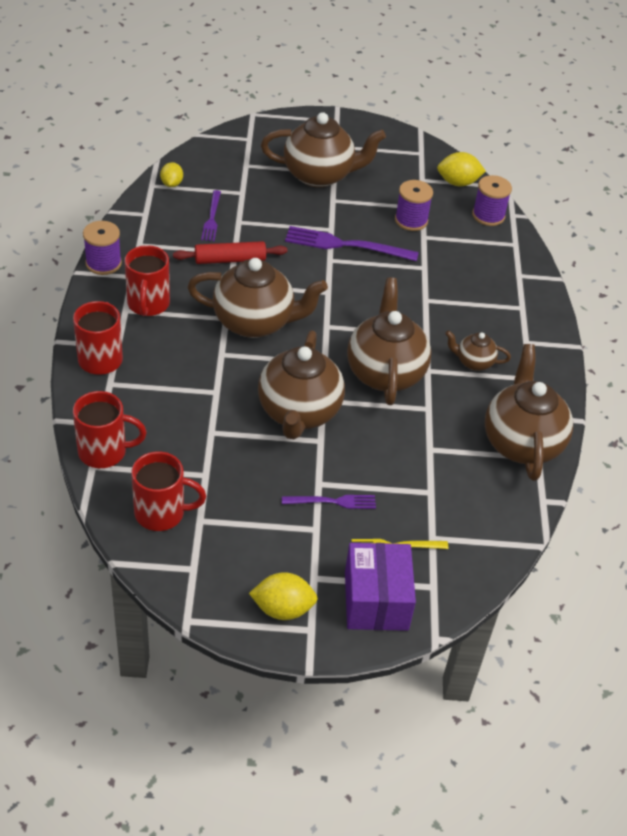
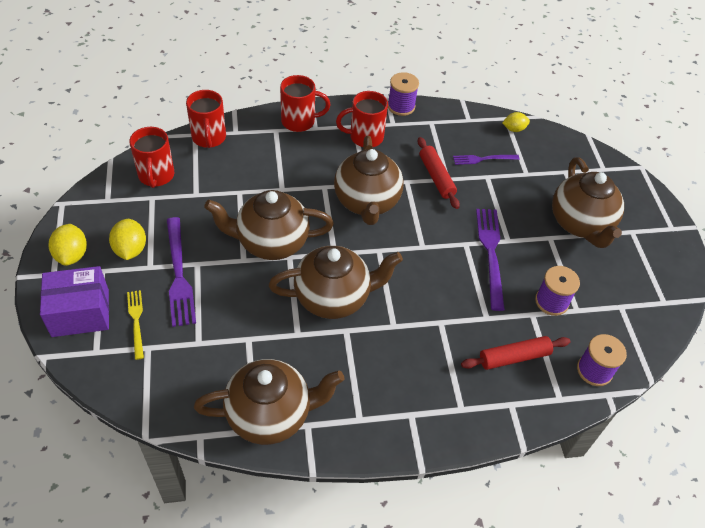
camera: 80 degrees right, 5 degrees up
(332, 502) = (178, 274): purple fork -> purple fork, size x1.71
(458, 183) = (634, 339): yellow lemon -> yellow lemon (130, 249)
(470, 261) = (514, 357): none -> red rolling pin
(473, 362) = (367, 368): brown teapot -> none

